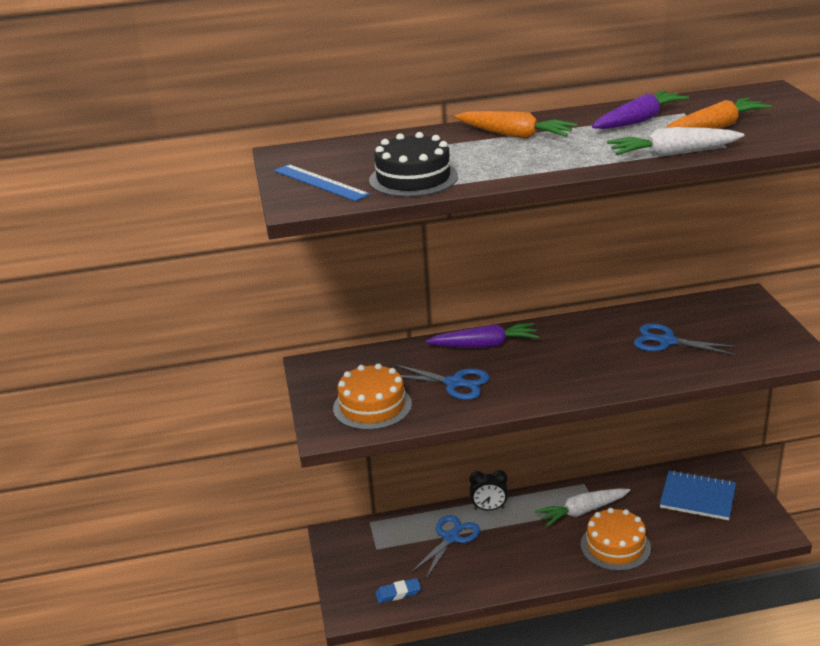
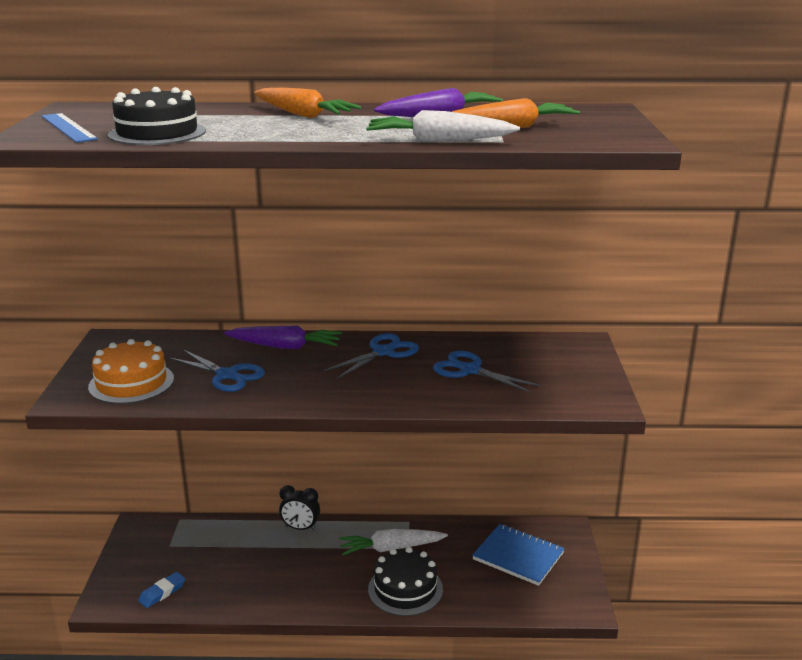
camera: 10 degrees right, 5 degrees down
(398, 593) = (162, 592): blue eraser -> blue eraser turned 45 degrees counterclockwise
(451, 538) = (246, 549): blue scissors -> blue scissors (383, 352)
(615, 546) = (405, 589): orange cake -> black cake

